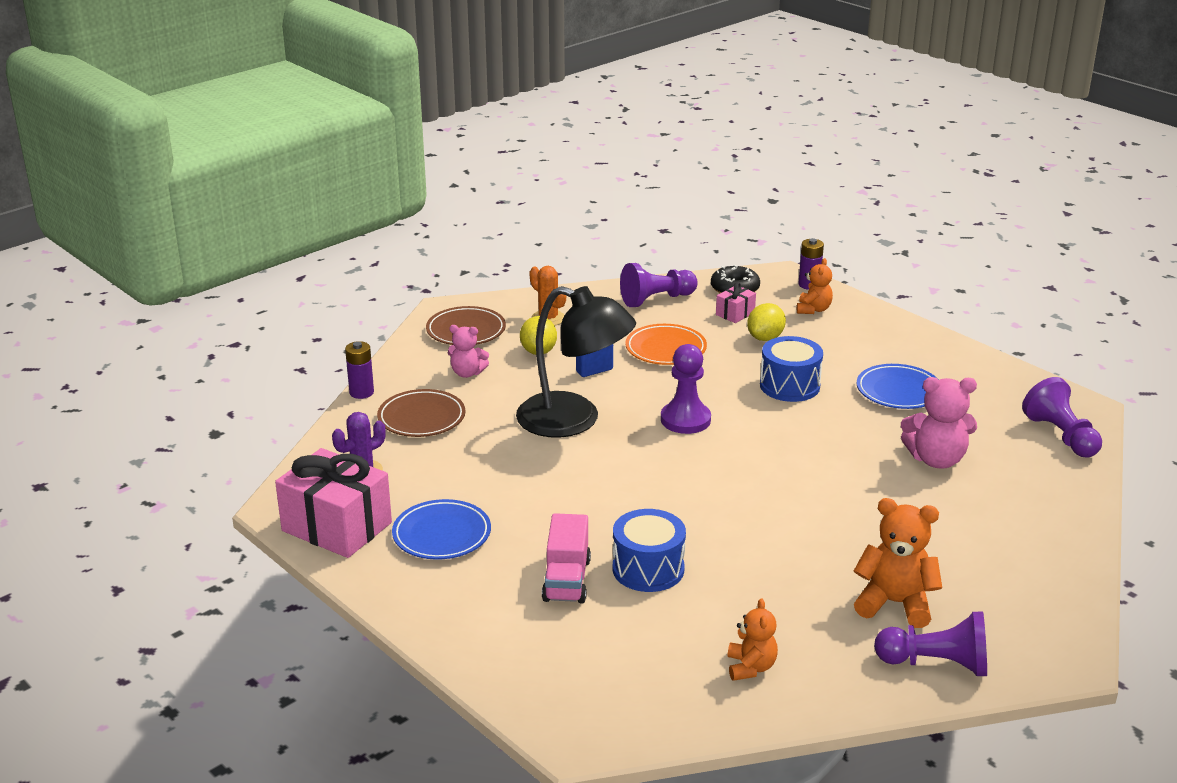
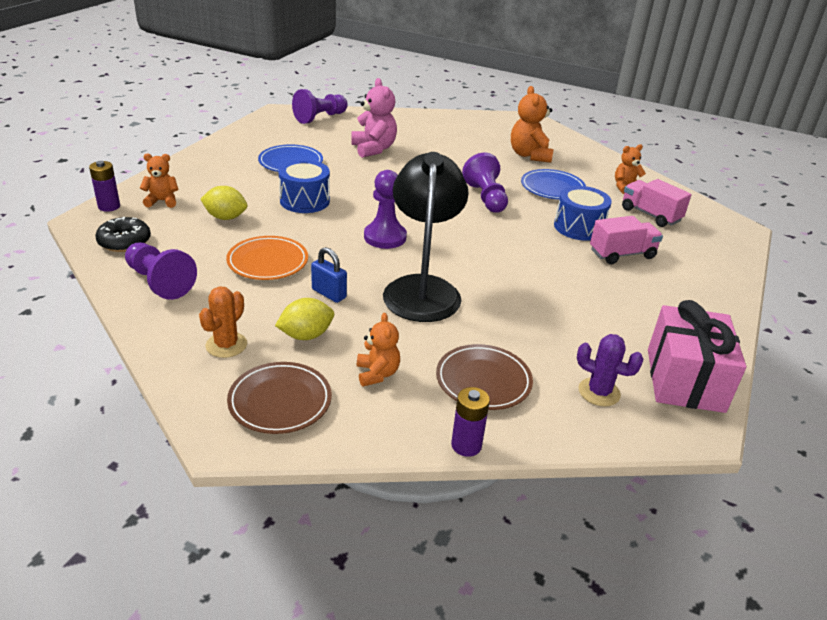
camera: 115 degrees left, 5 degrees up
(442, 535) = (634, 319): blue plate -> blue plate (552, 188)
(467, 373) = (377, 374): pink teddy bear -> orange teddy bear
(654, 655) = (650, 215): none -> pink truck
(735, 313) = (181, 236): pink gift -> none
(936, 664) = (566, 144): purple pawn -> purple pawn (486, 198)

